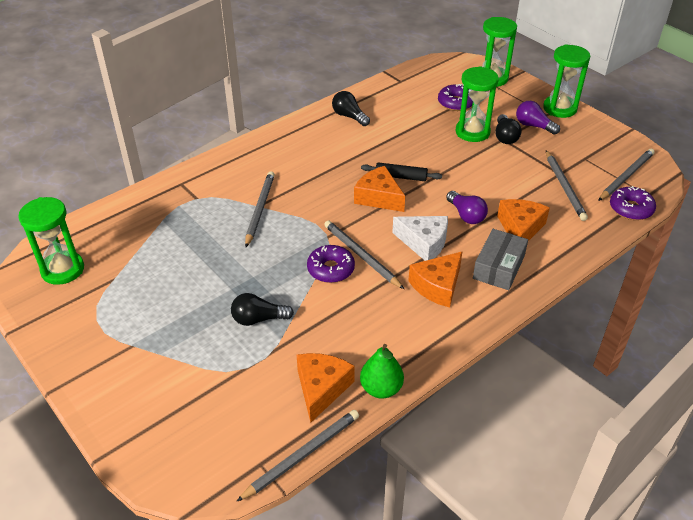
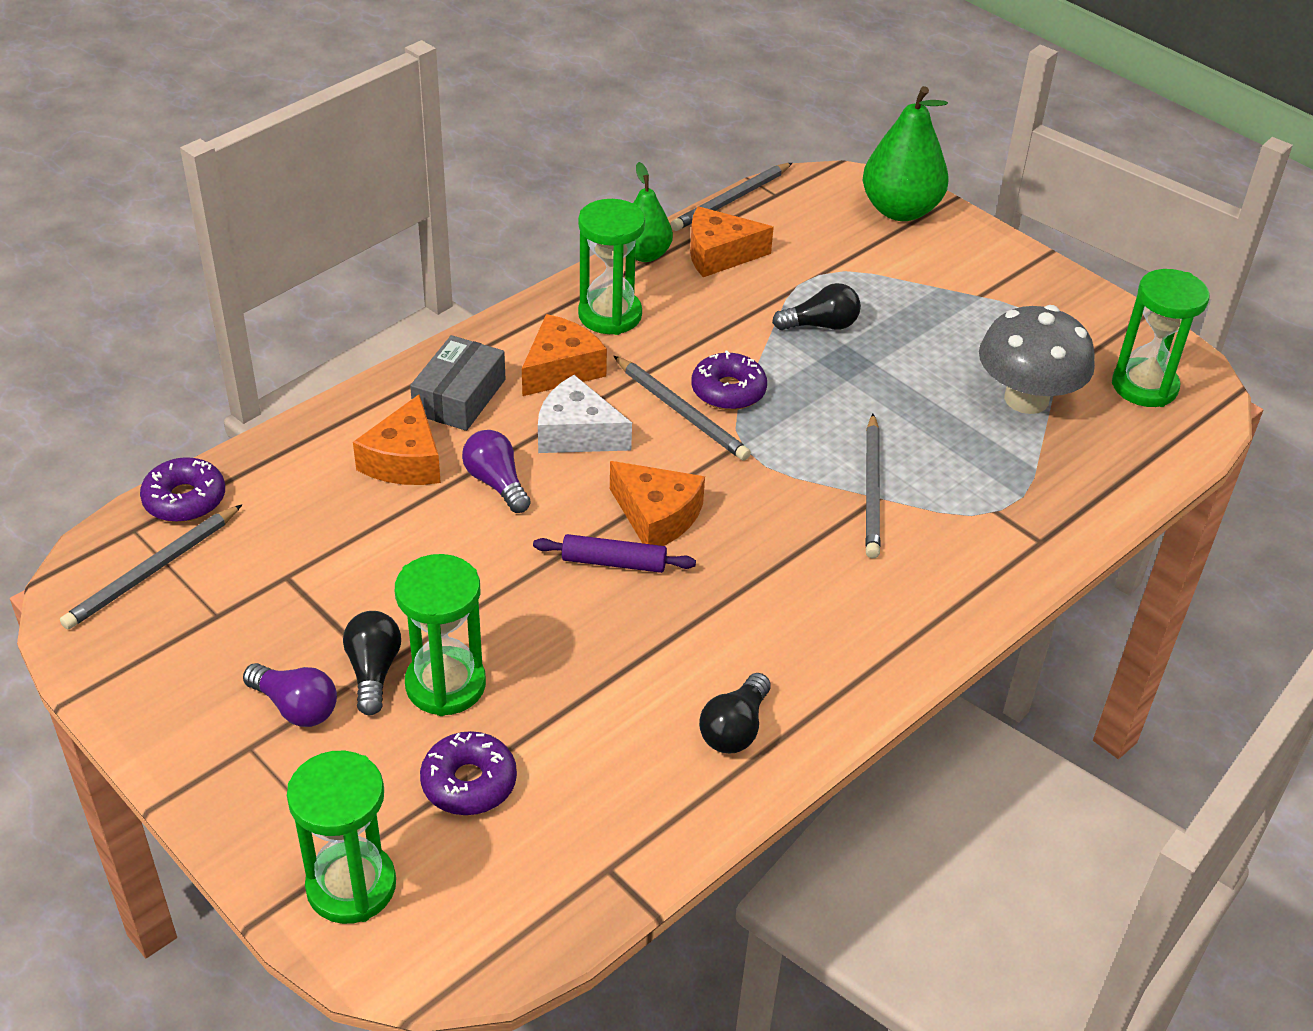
camera: 175 degrees right, 0 degrees up
(144, 262) = (1026, 399): none -> grey mushroom
(155, 441) = (900, 210): none -> green pear
(321, 388) = (719, 254): orange cheese -> orange cheese turned 75 degrees clockwise
(349, 116) = (735, 729): black light bulb -> black light bulb turned 75 degrees clockwise
(401, 177) = (614, 562): black rolling pin -> purple rolling pin
(559, 108) = (208, 768): green hourglass -> green hourglass (610, 315)
(564, 187) = (290, 544): grey pencil -> none

